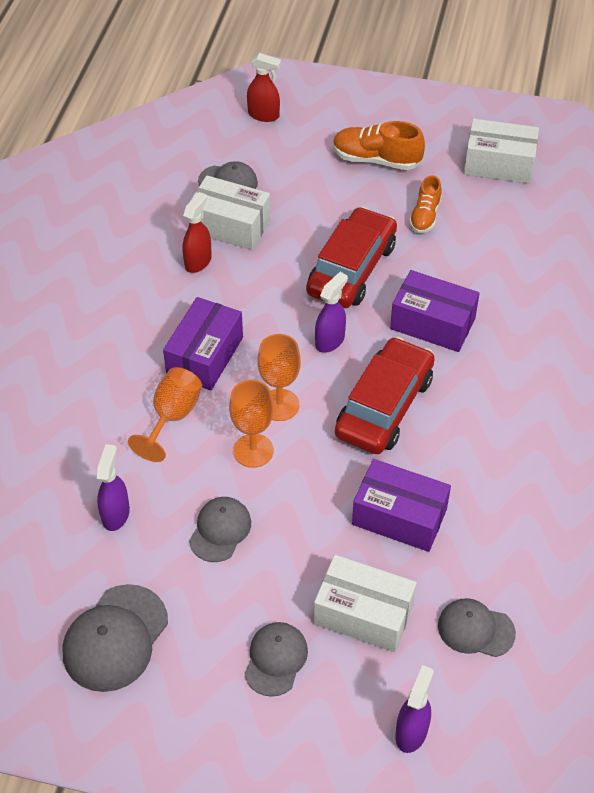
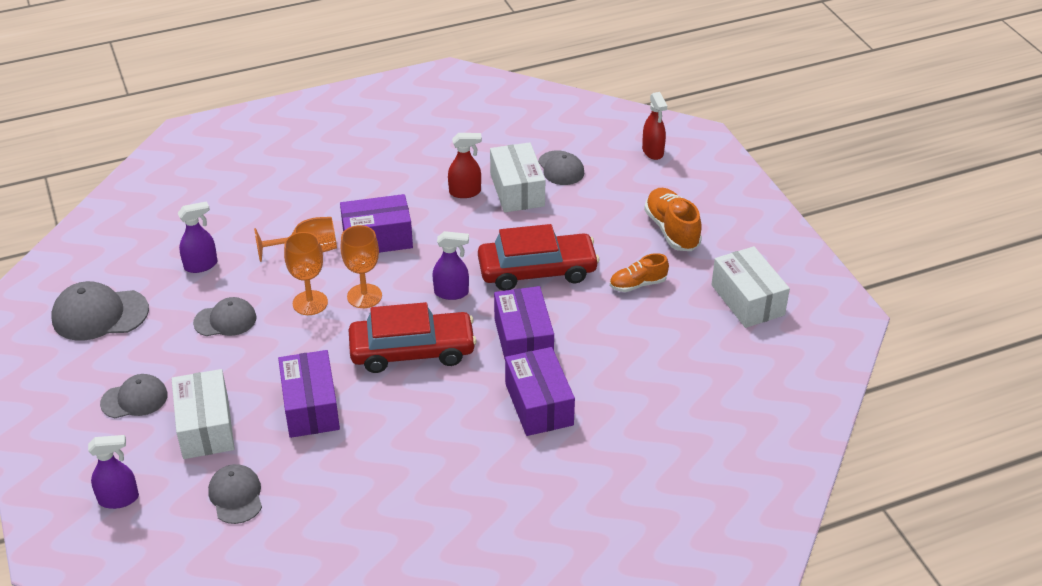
camera: 55 degrees right, 10 degrees down
(519, 354) = (539, 404): none -> purple box

